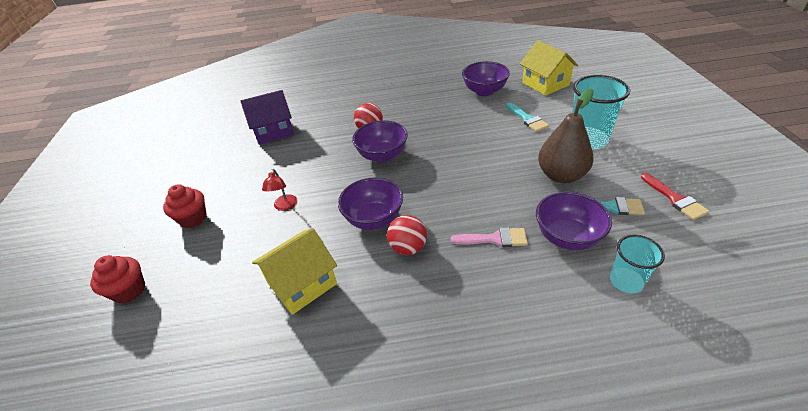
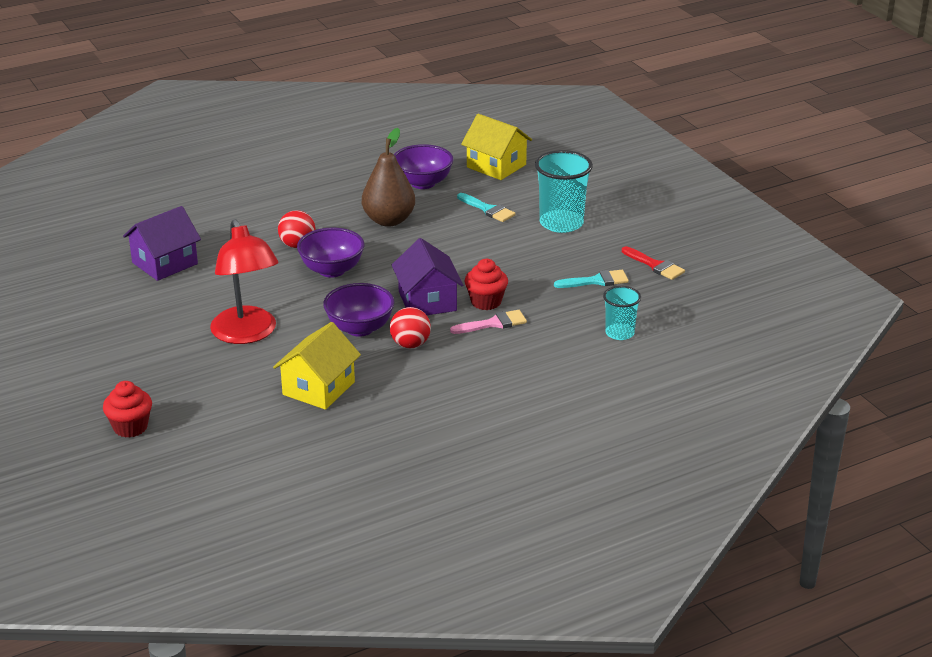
camera: 25 degrees left, 10 degrees down
(193, 218) = (142, 362): red cupcake -> red cupcake (486, 302)
(284, 206) = (247, 334): red lamp -> red lamp, size x2.35
(444, 200) = (427, 301): none -> purple house
(561, 175) = (542, 261): brown pear -> brown pear (389, 220)
(567, 237) = (561, 311): purple bowl -> none

